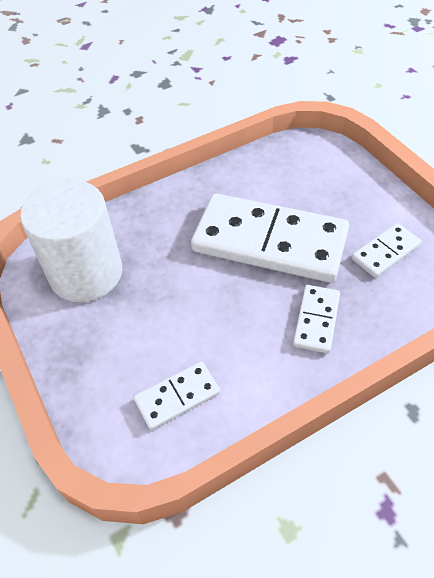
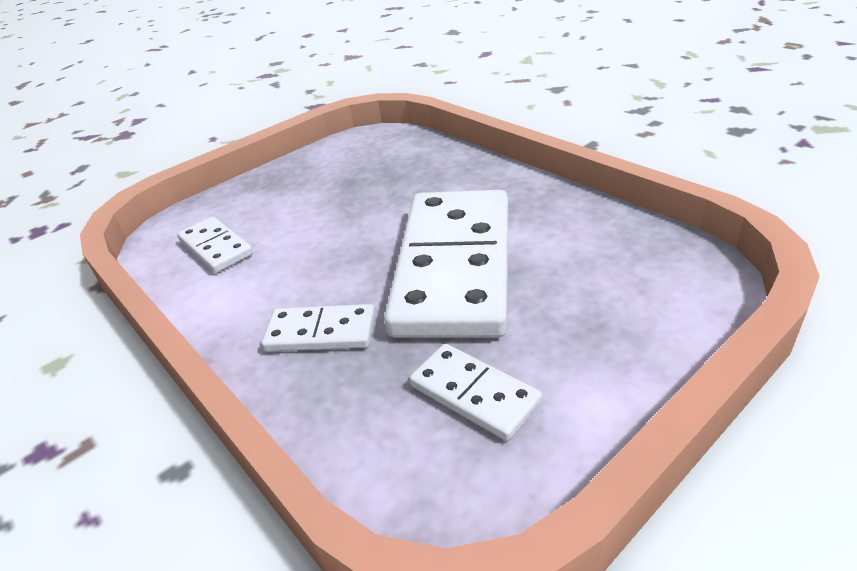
camera: 80 degrees right, 15 degrees down
(86, 273) = (370, 160): white cylinder -> none

